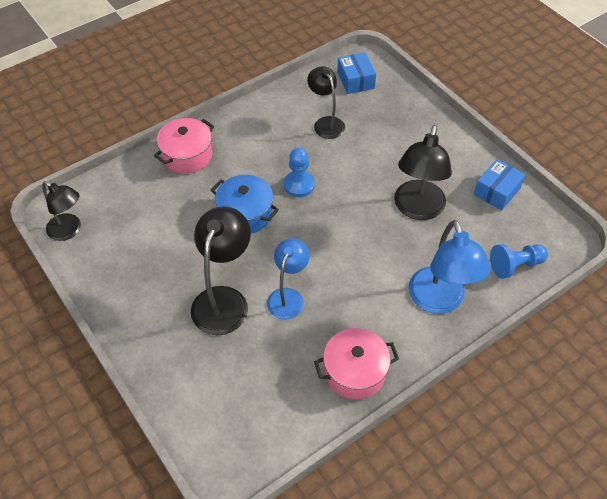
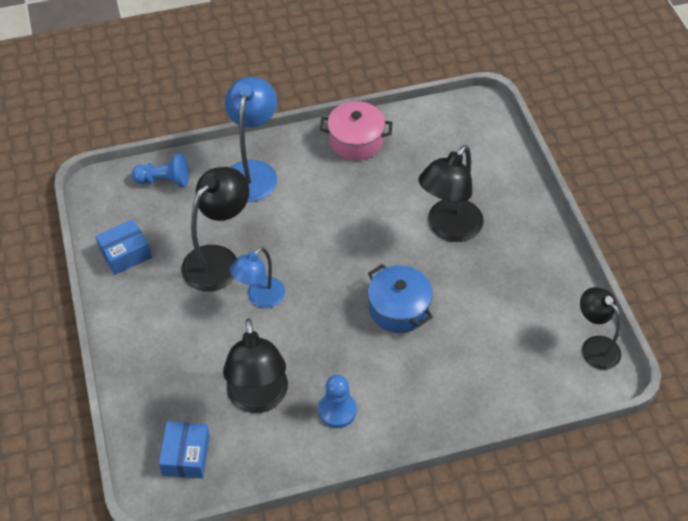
camera: 160 degrees left, 0 degrees up
(187, 155) = (443, 405): pink pot -> none
(288, 297) = (387, 214): blue lamp -> blue lamp (260, 298)
(299, 185) = (328, 325): blue pawn -> blue pawn (337, 410)
(326, 123) = (258, 399): black lamp -> black lamp, size x1.54

